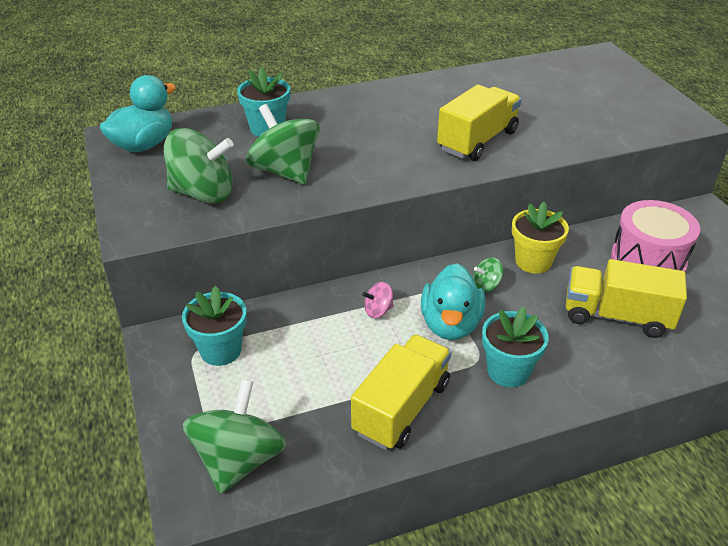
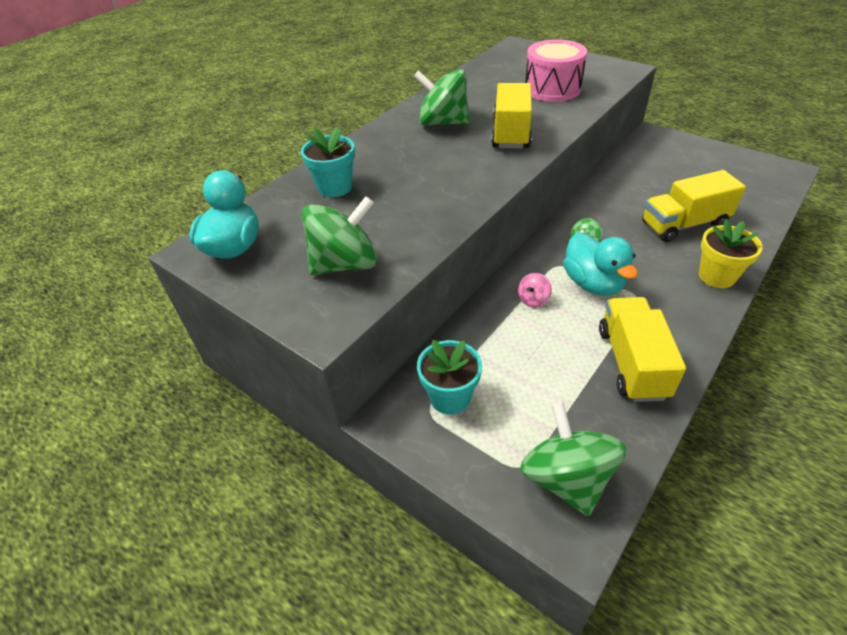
camera: 30 degrees left, 5 degrees up
(285, 171) = (394, 215): green spinning top -> green spinning top (443, 122)
(508, 371) = (666, 296): turquoise flower pot -> none
(533, 261) = (594, 212): yellow flower pot -> yellow flower pot (716, 276)
(648, 260) = (659, 180): pink drum -> pink drum (552, 89)

